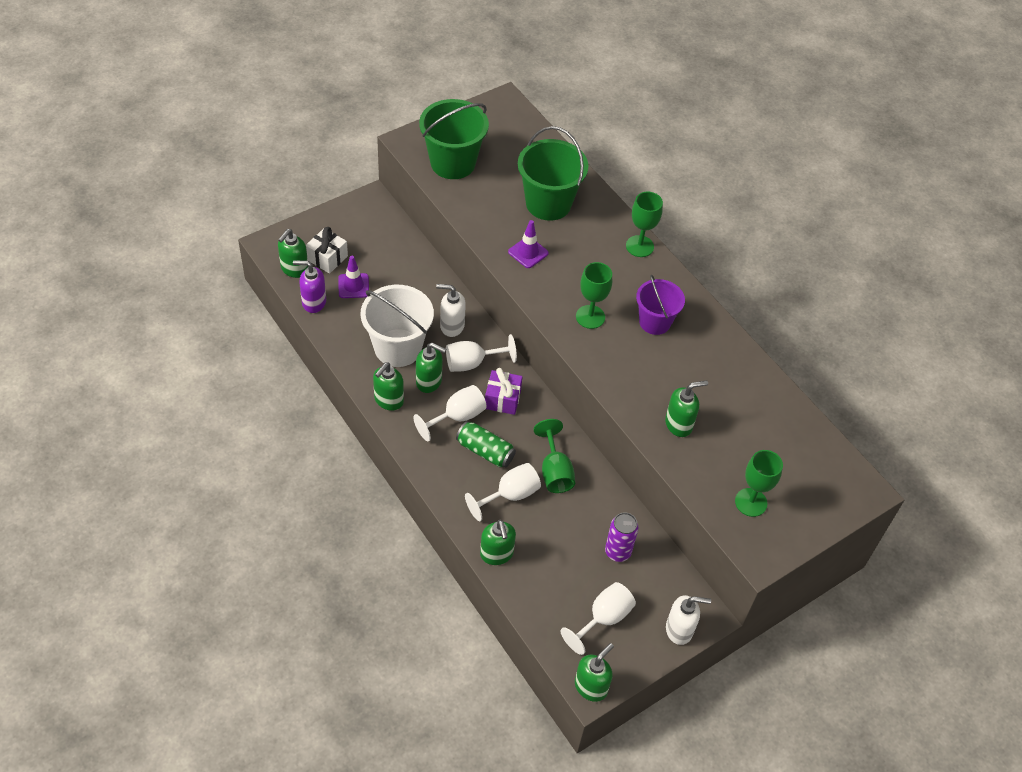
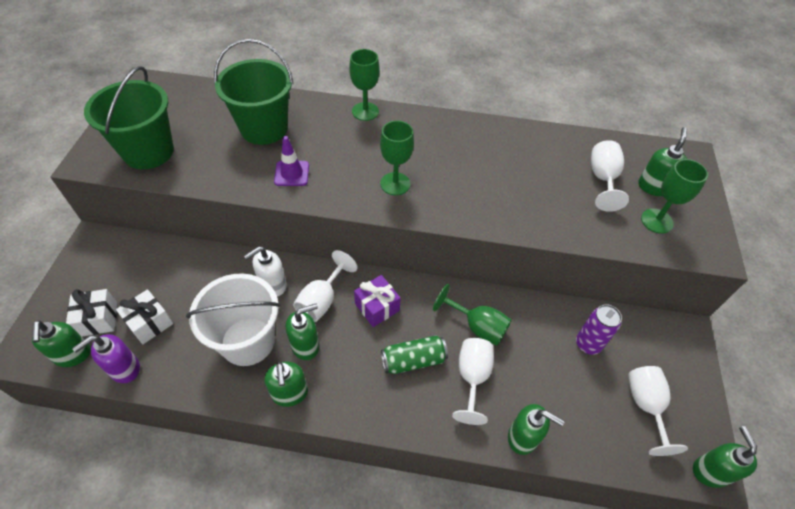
camera: 45 degrees left, 0 degrees up
(353, 286) = (150, 323): purple traffic cone -> white gift
(457, 417) = (360, 353): white goblet -> white goblet (602, 179)
(655, 322) = (440, 153): purple bucket -> none
(679, 424) = (548, 208): green soap dispenser -> green soap dispenser (653, 187)
(679, 630) = (690, 360): white soap dispenser -> none

